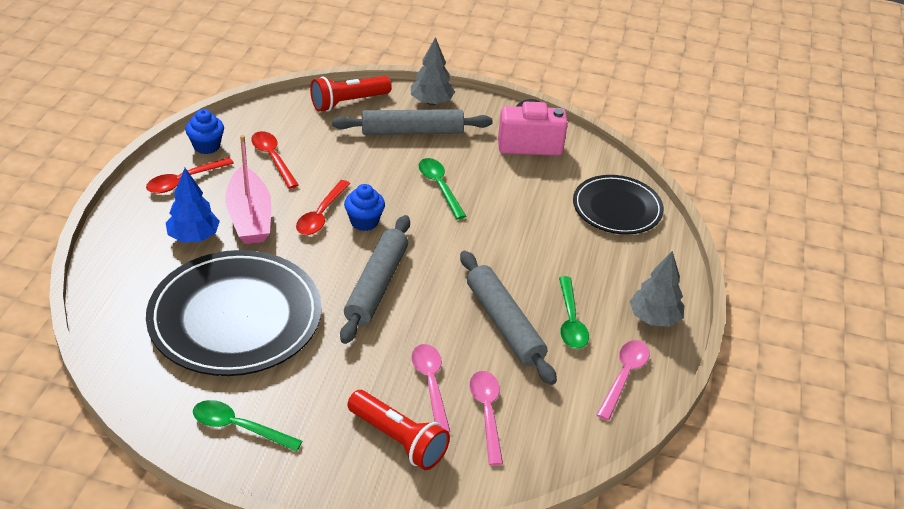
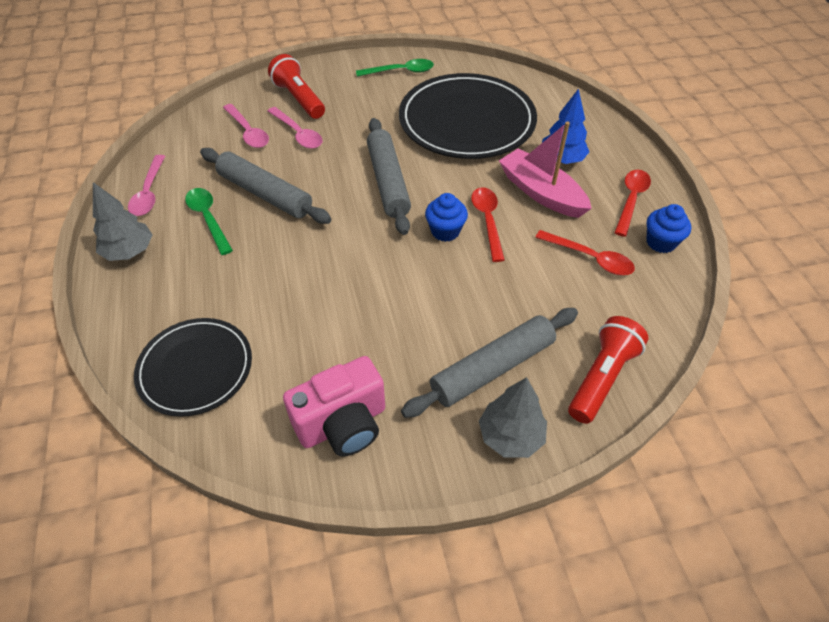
camera: 155 degrees right, 10 degrees up
(398, 440) = (299, 99): red flashlight -> red flashlight turned 45 degrees clockwise
(439, 186) = (406, 303): green spoon -> none

